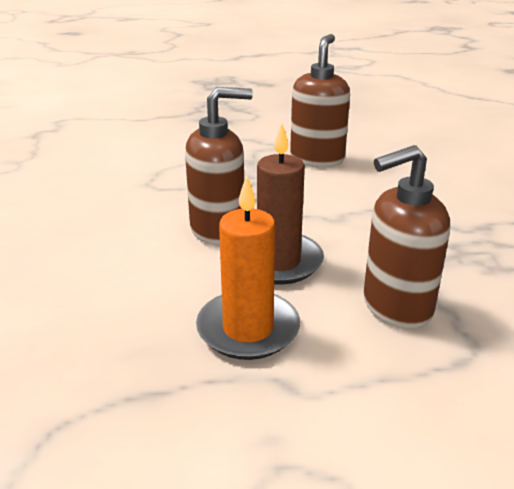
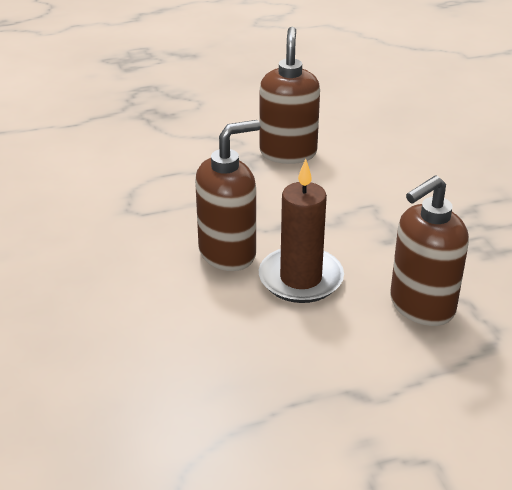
camera: 15 degrees left, 5 degrees up
(248, 329) = (303, 351): orange candle -> none

